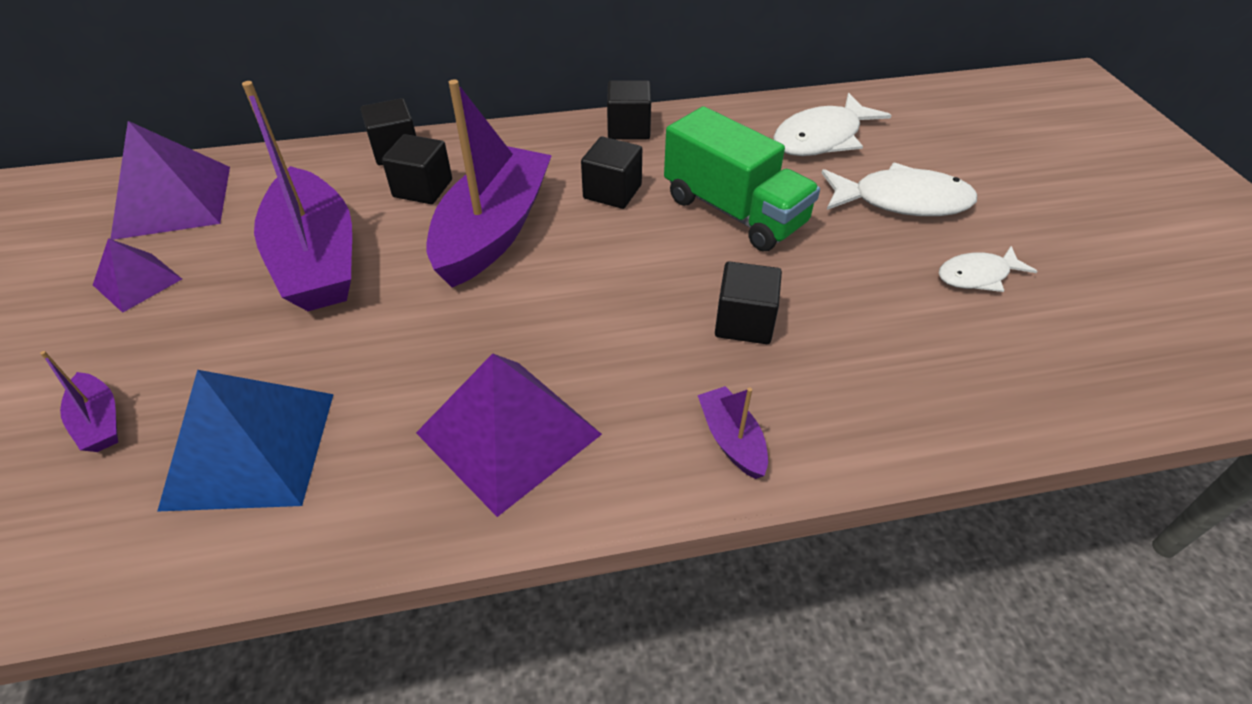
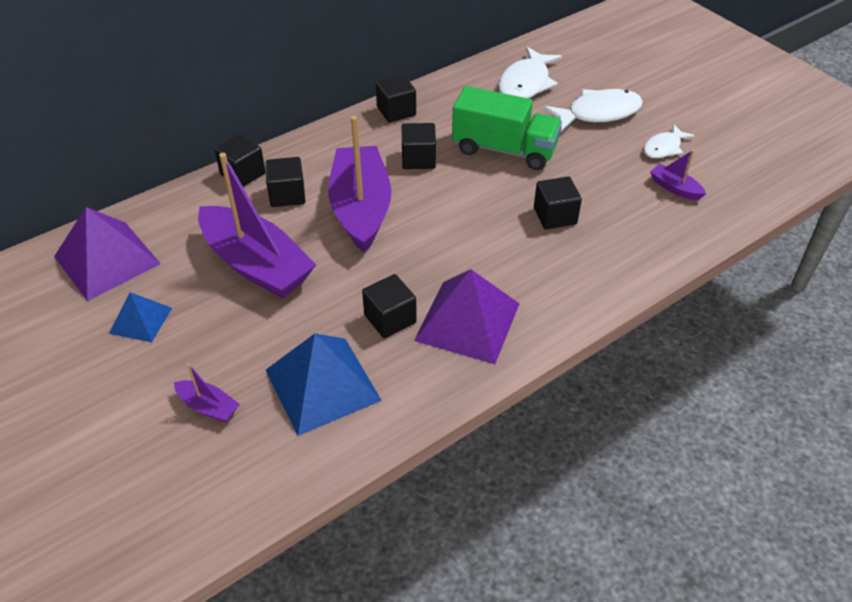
camera: 25 degrees left, 0 degrees up
(137, 282) = (141, 320): purple pyramid -> blue pyramid
(410, 389) = (390, 319): none -> black cube
(732, 440) = (590, 281): purple boat -> purple boat (675, 188)

